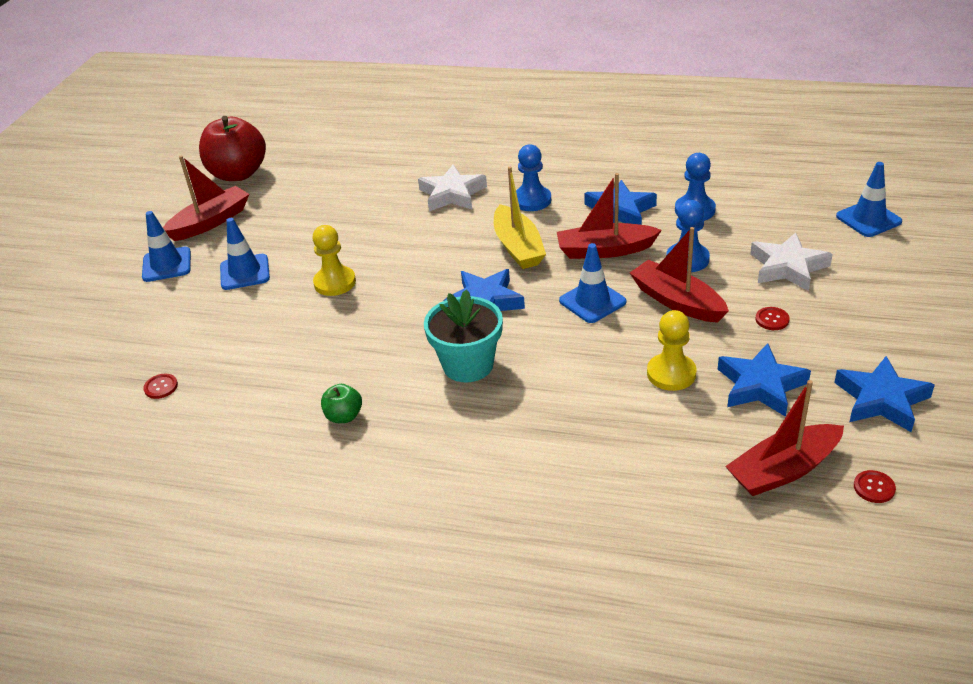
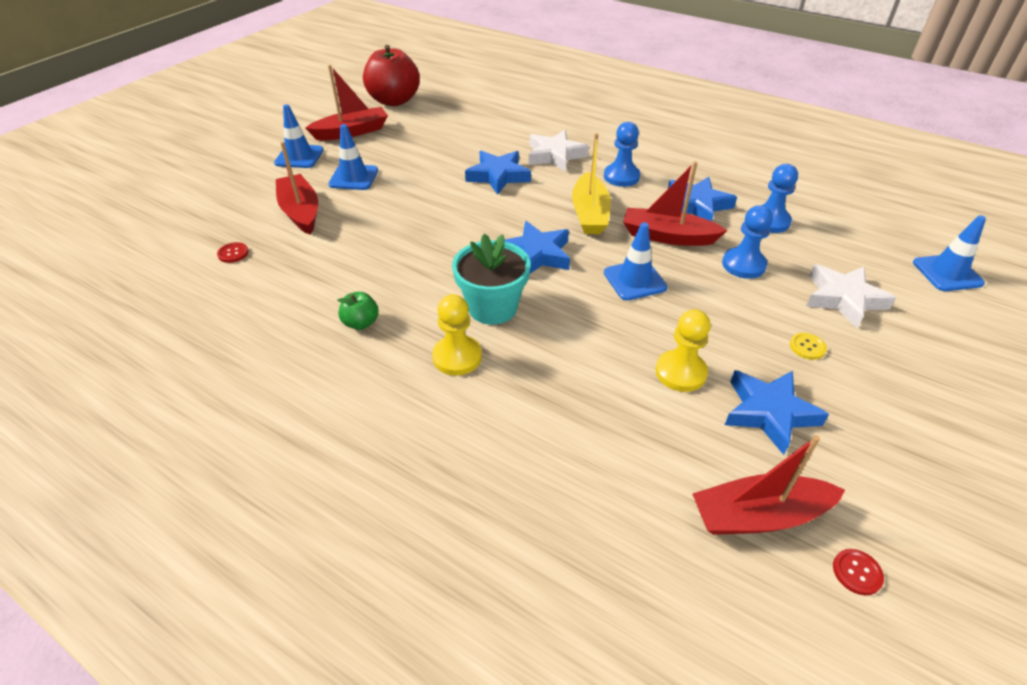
camera: 15 degrees right, 5 degrees up
(335, 282) = (419, 204): yellow pawn -> yellow pawn (457, 357)
(677, 301) = (716, 302): red boat -> red boat (300, 212)
(772, 319) = (807, 347): red button -> yellow button
(881, 400) = (899, 470): blue star -> blue star (498, 176)

